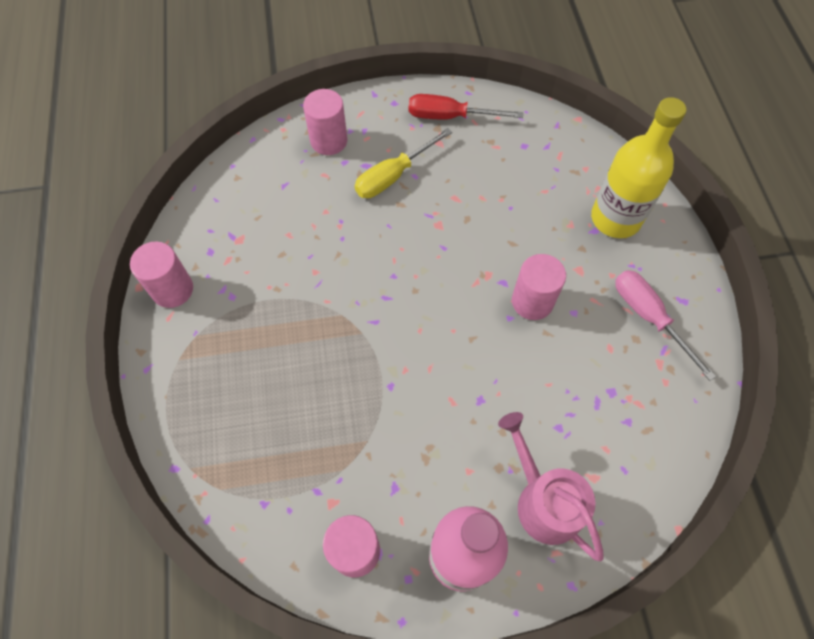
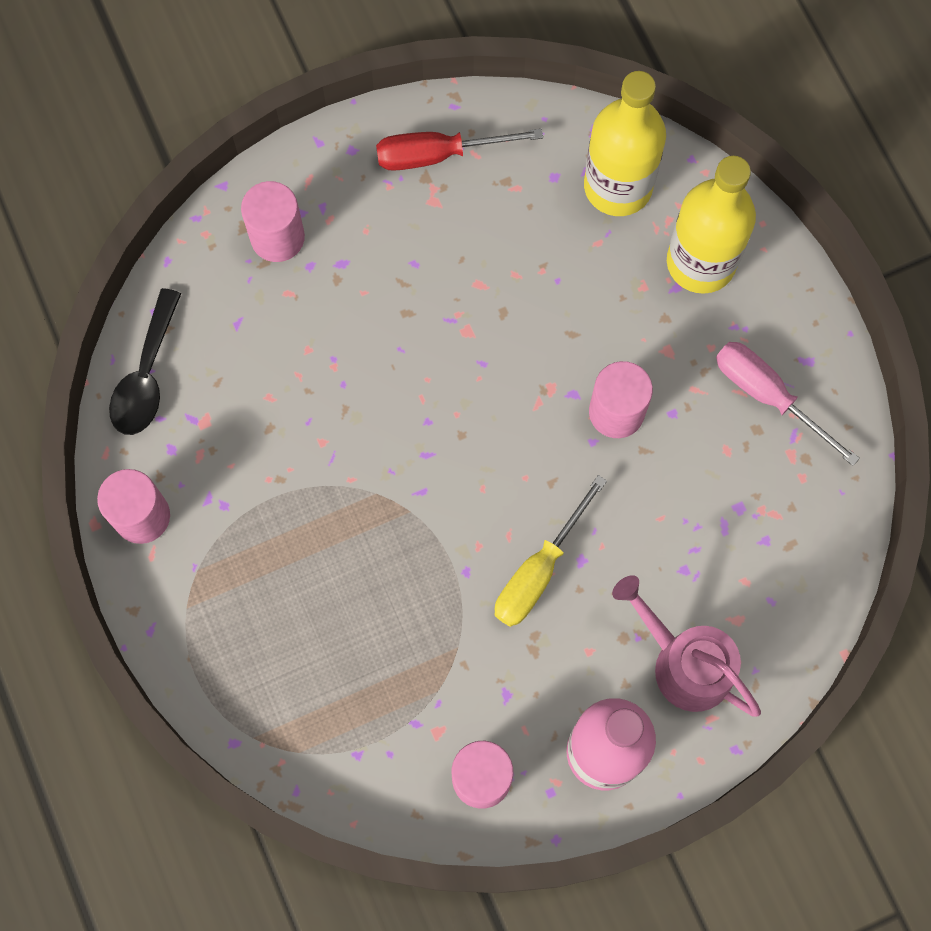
camera: 15 degrees left, 10 degrees up
(212, 202) = (146, 375): none -> black spoon
(393, 176) = (385, 271): yellow screwdriver -> yellow screwdriver (539, 571)
(567, 160) = (618, 186): none -> yellow bottle

